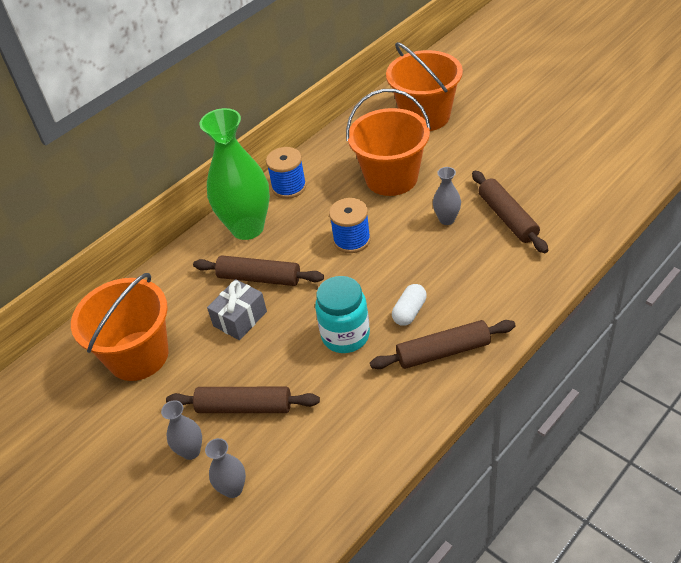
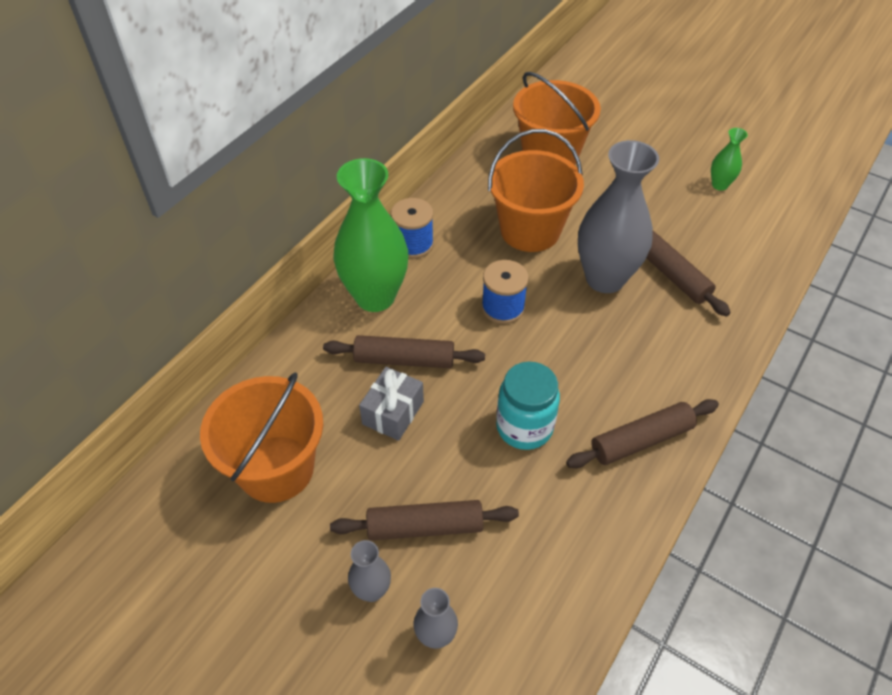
camera: 15 degrees left, 5 degrees up
(409, 312) = (591, 393): white capsule -> none
(447, 219) = (605, 279): grey vase -> grey vase, size x2.20
(574, 143) = (719, 185): none -> green vase

